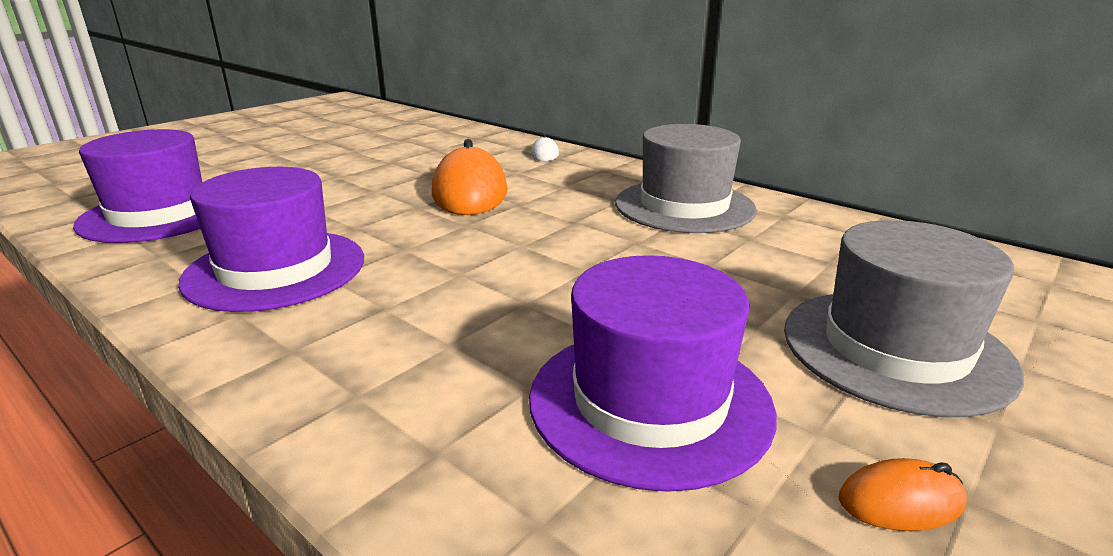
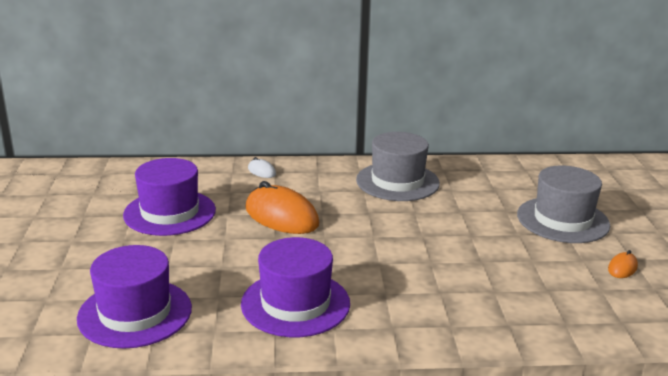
camera: 45 degrees left, 0 degrees up
(650, 401) = (532, 275): purple hat -> purple hat (170, 212)

